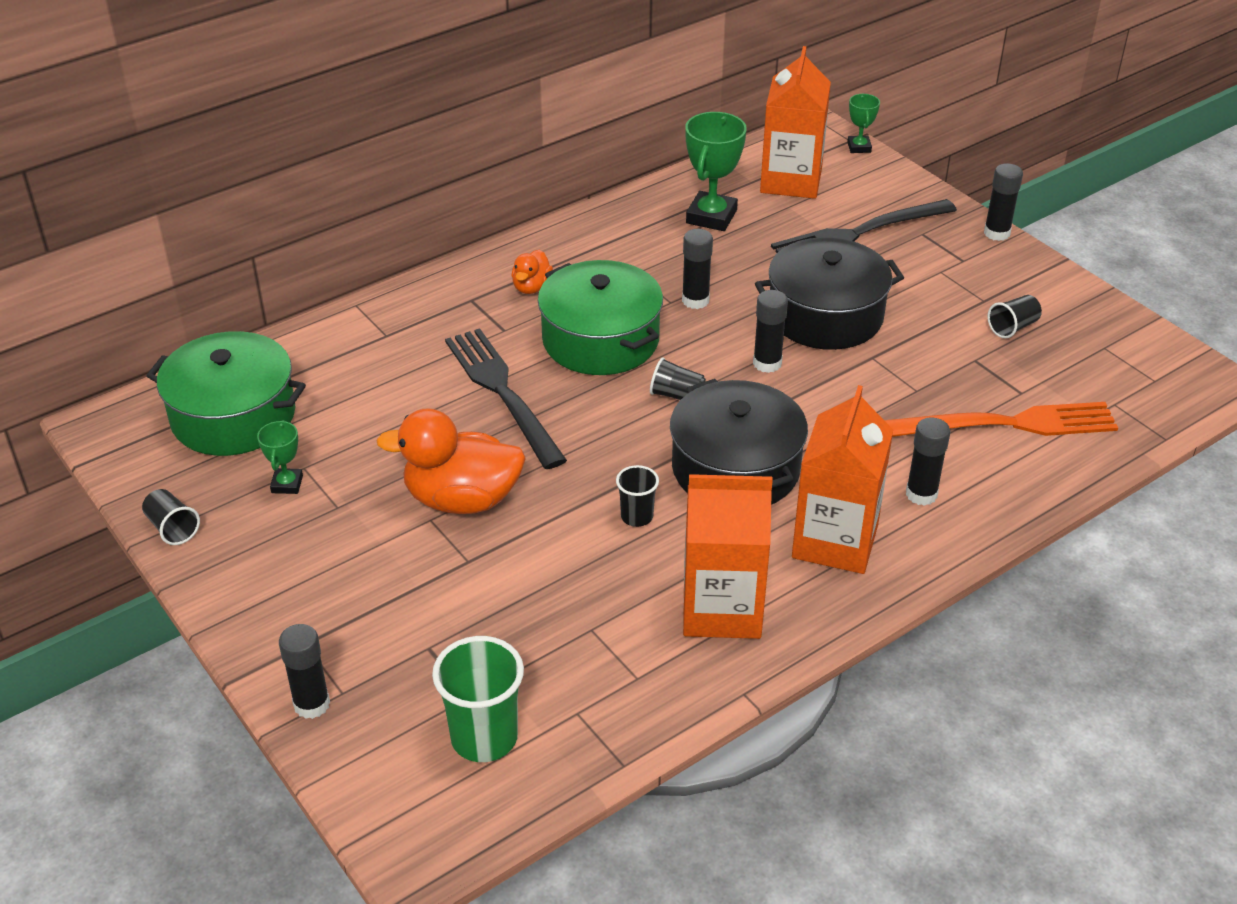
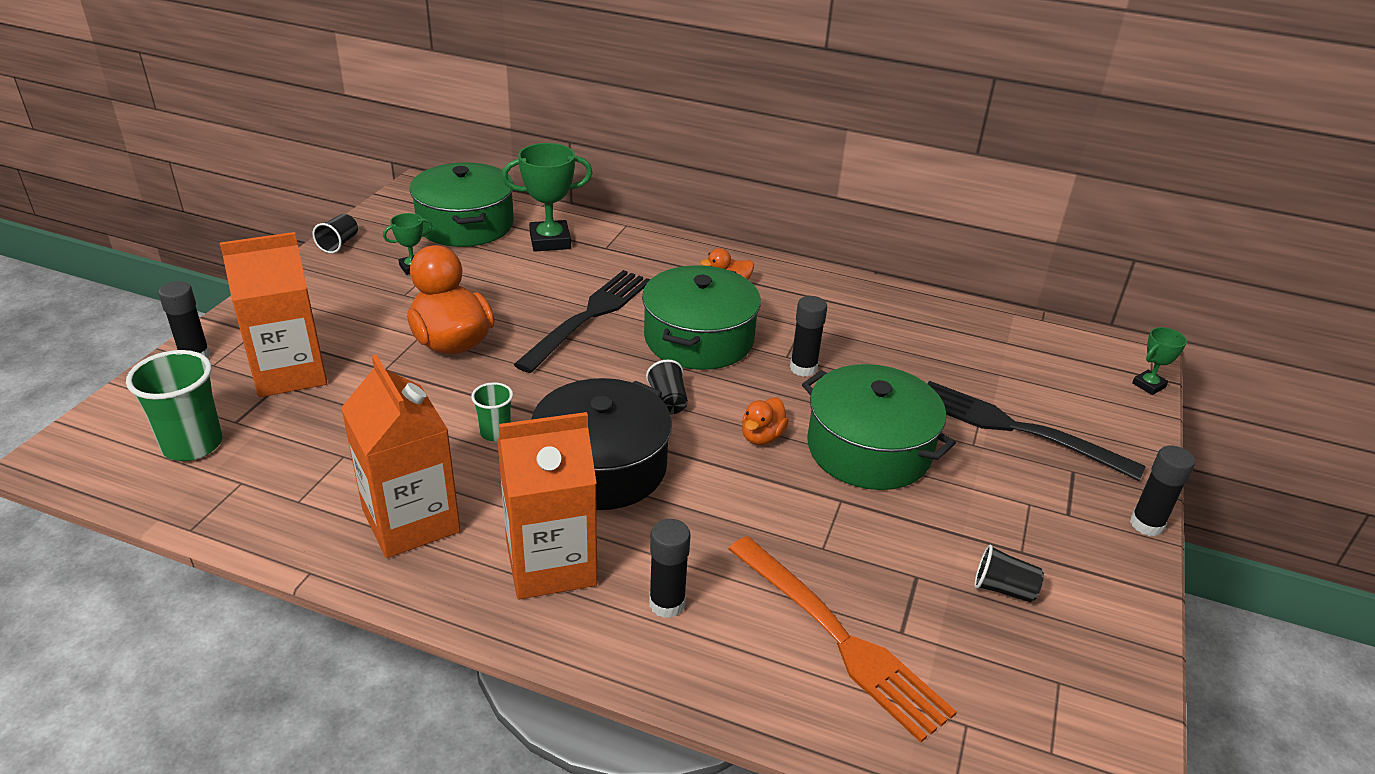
camera: 55 degrees right, 5 degrees down
(637, 516) = (495, 433): black cup -> green cup
(711, 217) = (927, 338): green trophy -> green trophy (550, 241)
(767, 363) = (762, 437): black glue stick -> orange duck
(791, 181) = (1038, 363): orange carton -> orange carton (290, 373)
(825, 315) = (869, 449): black pot -> green pot

